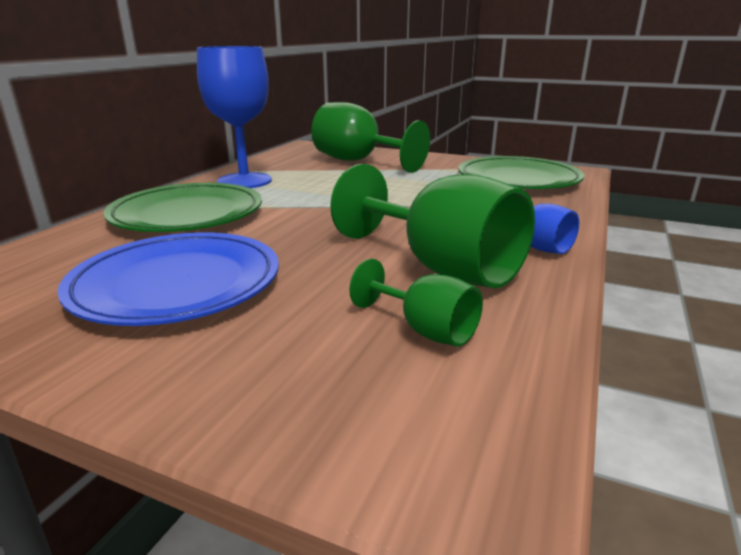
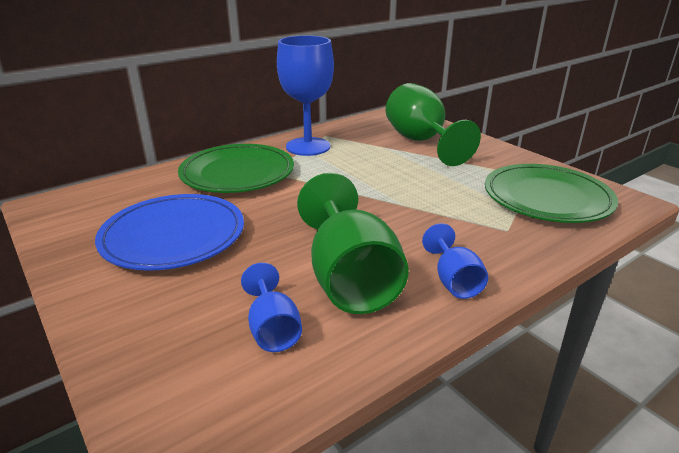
camera: 30 degrees right, 5 degrees up
(425, 330) = (273, 329): green goblet -> blue goblet

